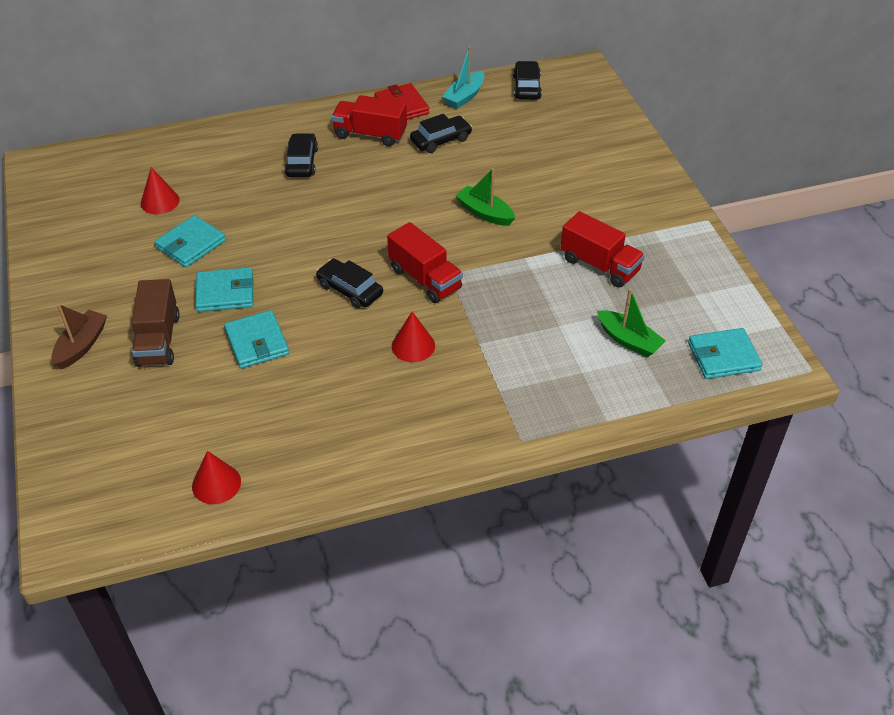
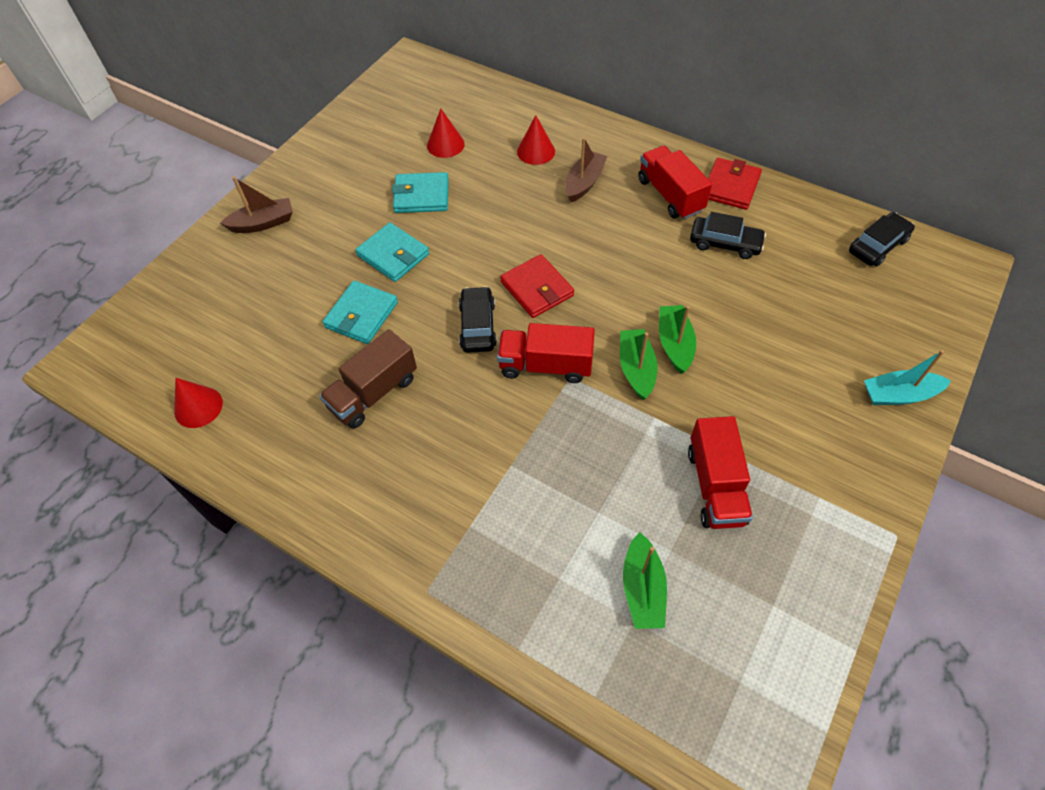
camera: 50 degrees right, 10 degrees up
(158, 339) = (308, 257): brown truck -> brown truck (373, 393)
(302, 162) = (584, 183): black car -> brown boat
(359, 242) = (537, 289): none -> red wallet
(413, 345) = (459, 419): red cone -> red cone (536, 151)
(425, 279) = (545, 365): red truck -> red truck turned 90 degrees clockwise
(464, 96) = (802, 215): turquoise boat -> turquoise boat (899, 395)
(481, 241) = (636, 369): none -> green boat
(723, 356) = (715, 701): turquoise wallet -> none

